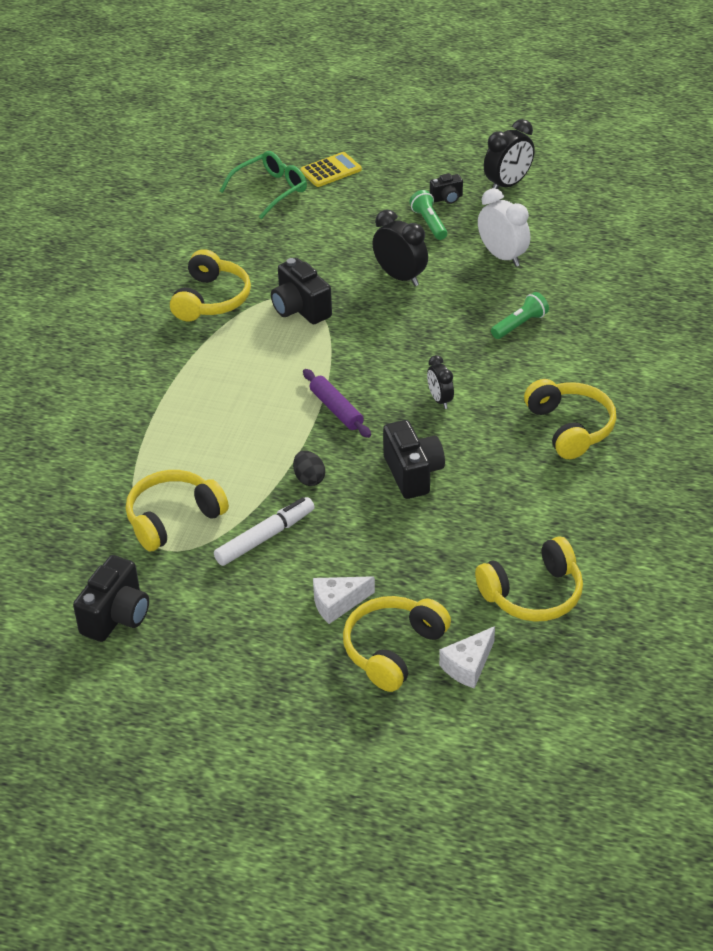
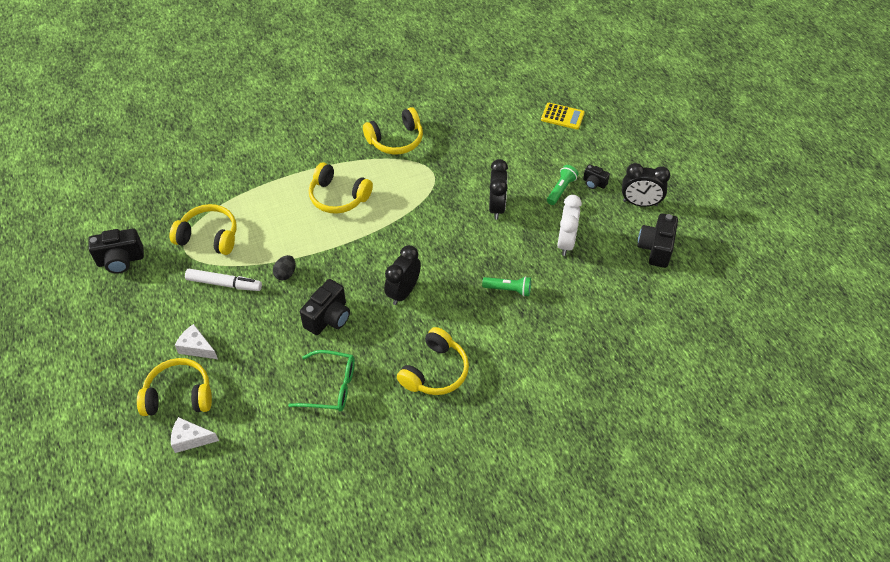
camera: 50 degrees right, 10 degrees up
(271, 190) = (516, 103): green glasses -> green glasses (331, 386)
(300, 309) = (424, 181): black camera -> black camera (655, 248)
(336, 409) = (353, 250): purple rolling pin -> none
(440, 400) = (403, 292): black clock -> black clock, size x1.64
(533, 594) = (272, 437): yellow headphones -> yellow headphones (338, 197)

